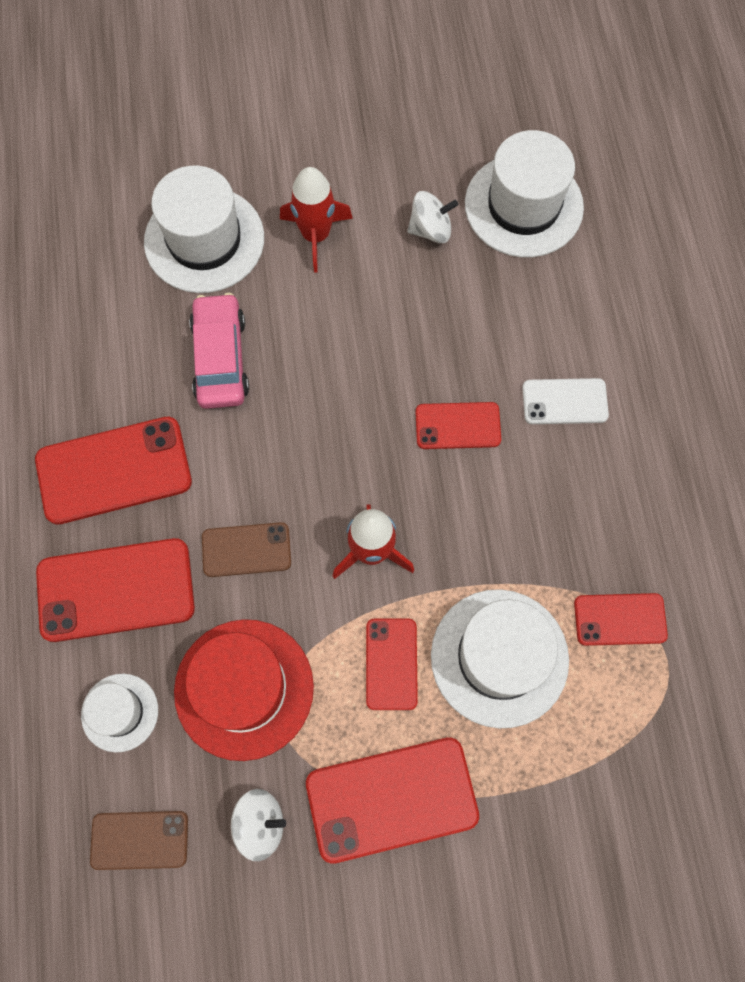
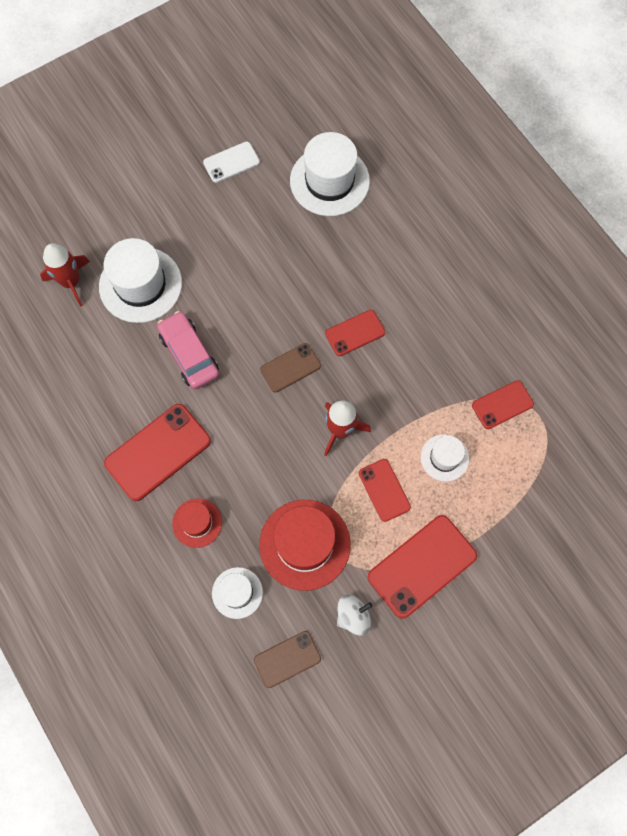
camera: 25 degrees left, 0 degrees up
(116, 590) = (197, 523): red phone -> red hat
(246, 550) = (264, 463): brown phone -> brown phone (290, 367)
(316, 235) = (210, 252): red rocket -> red rocket (71, 282)
(430, 229) = (280, 219): white spinning top -> none
(499, 657) = (444, 458): white hat -> white hat, size x0.55
(564, 402) = (411, 291): white phone -> white phone (231, 162)

